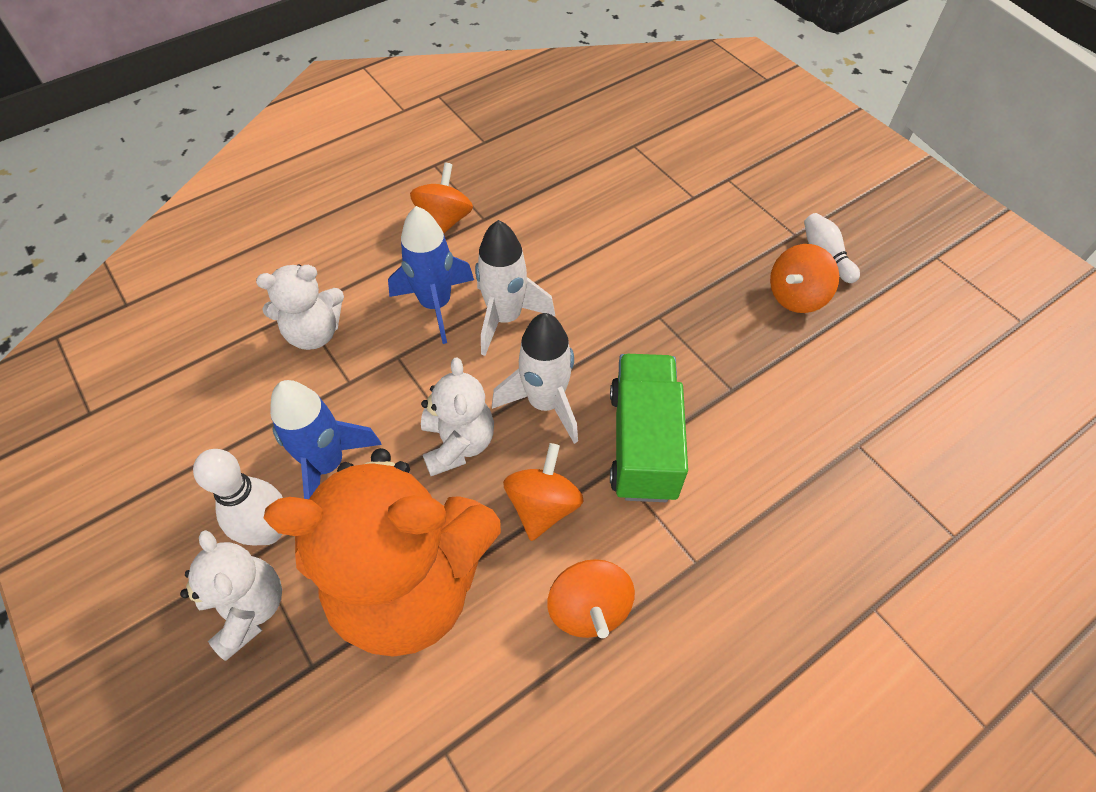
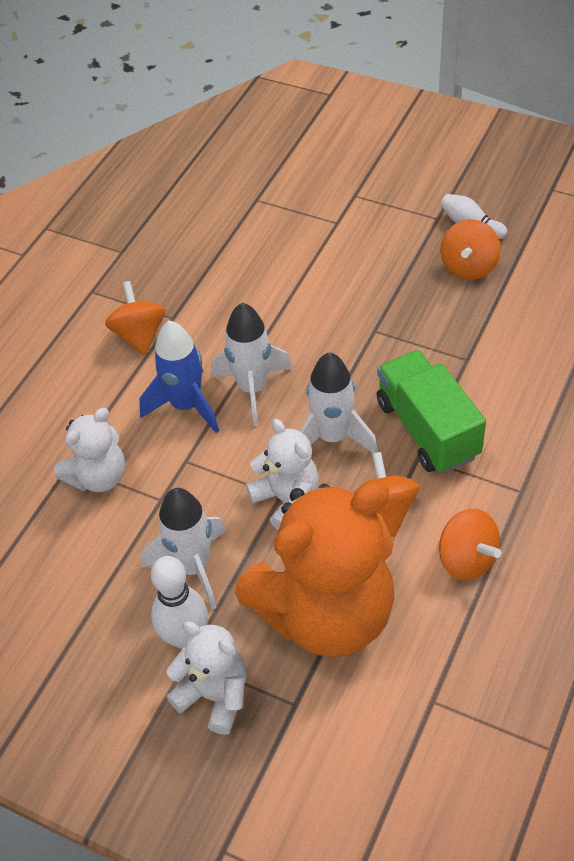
camera: 25 degrees left, 5 degrees down
(327, 464) = (193, 567): blue rocket -> white rocket

